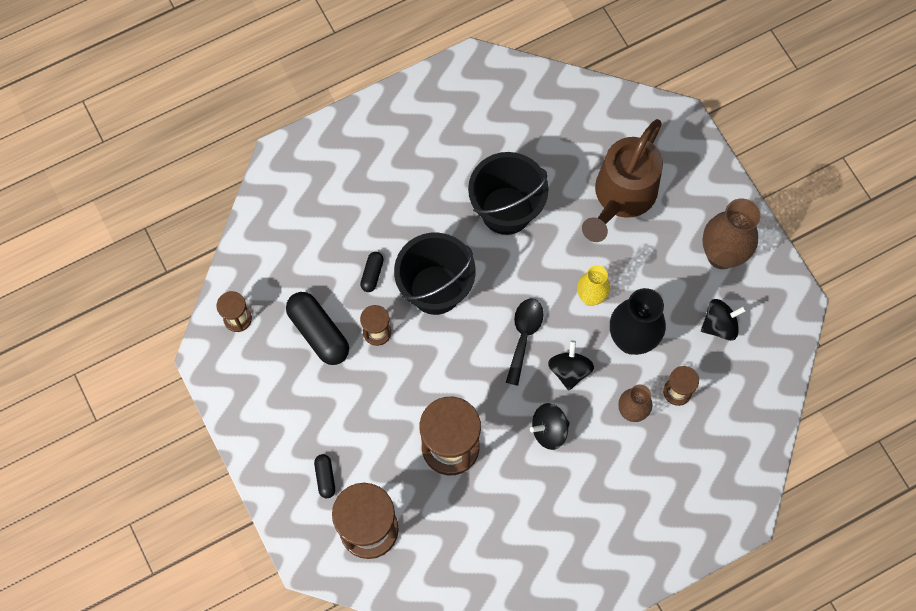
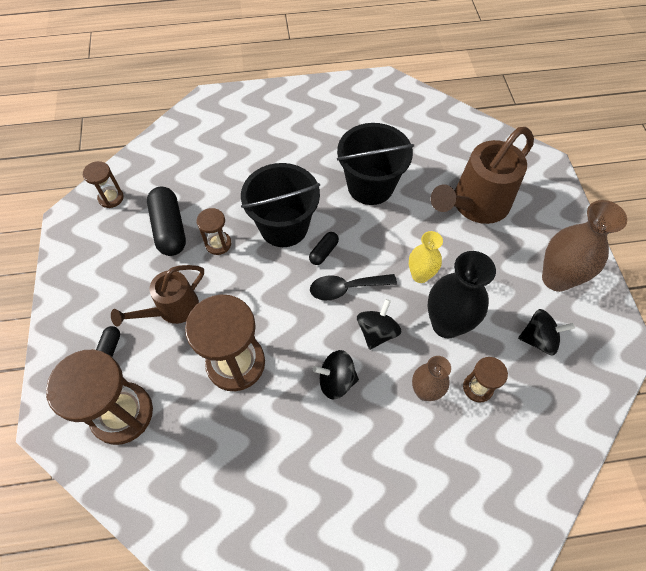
camera: 20 degrees right, 10 degrees down
(365, 417) = (172, 309): none -> brown watering can
(372, 274) = (236, 199): black capsule -> black capsule (323, 252)
(524, 336) = (346, 288): black spoon -> black spoon turned 135 degrees counterclockwise

